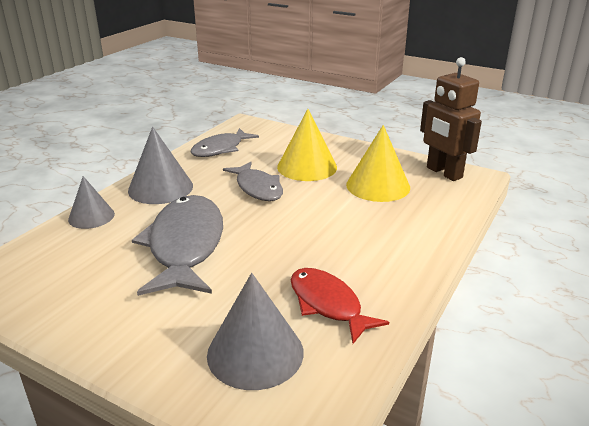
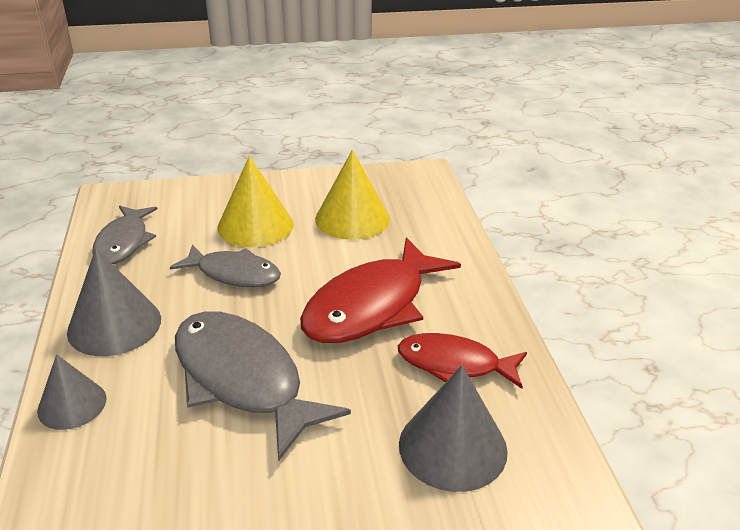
camera: 40 degrees left, 5 degrees up
(319, 242) = (372, 306): none -> red fish
(444, 173) = (394, 179): brown robot -> none

